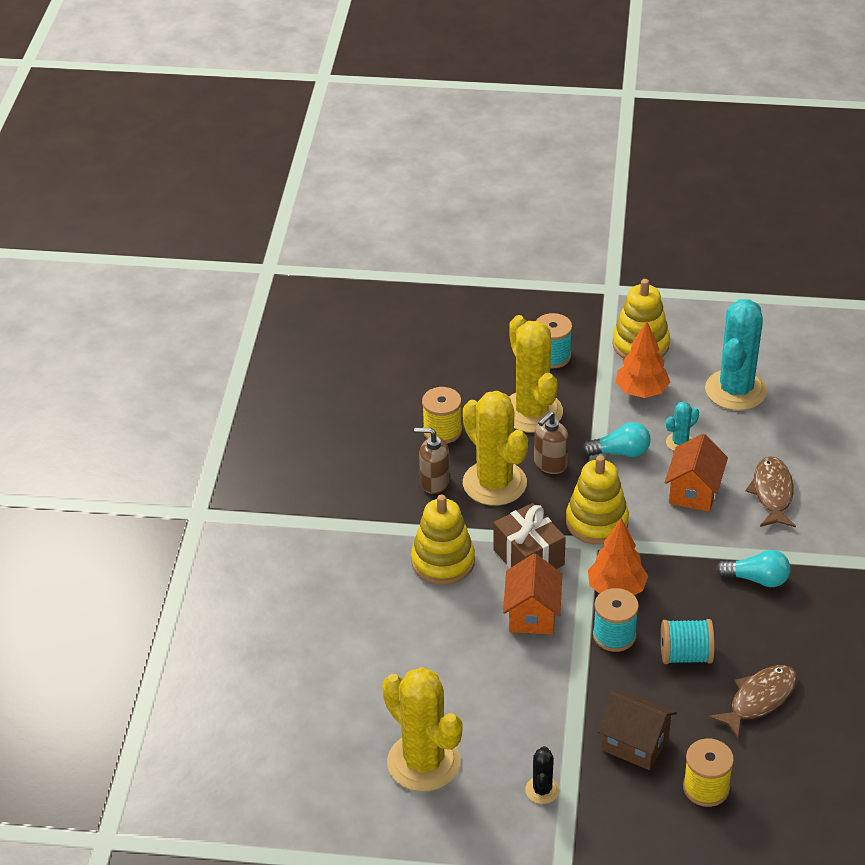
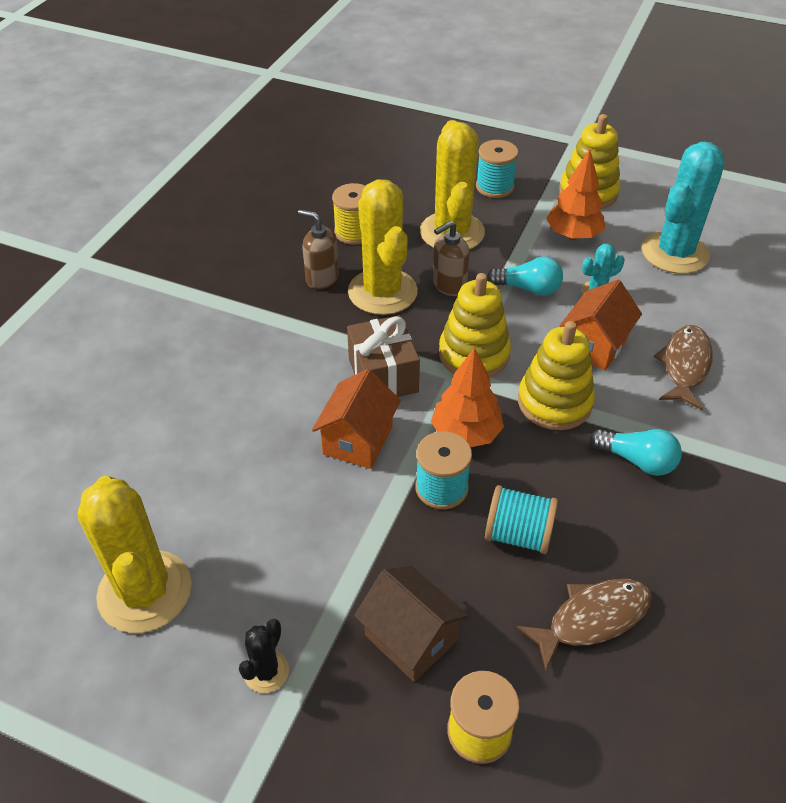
camera: 15 degrees right, 5 degrees up
(443, 561) = (289, 359): yellow stacking toy -> yellow stacking toy (554, 402)

